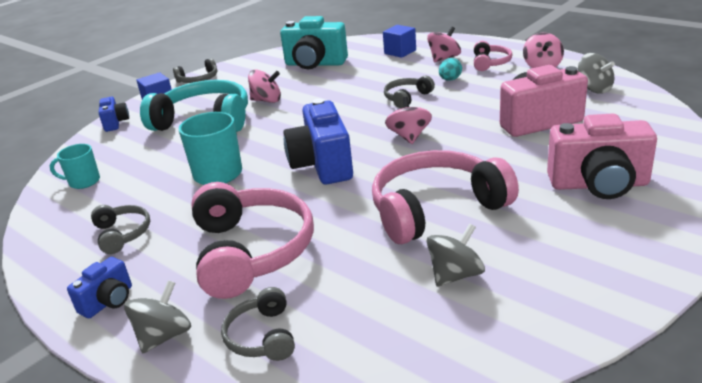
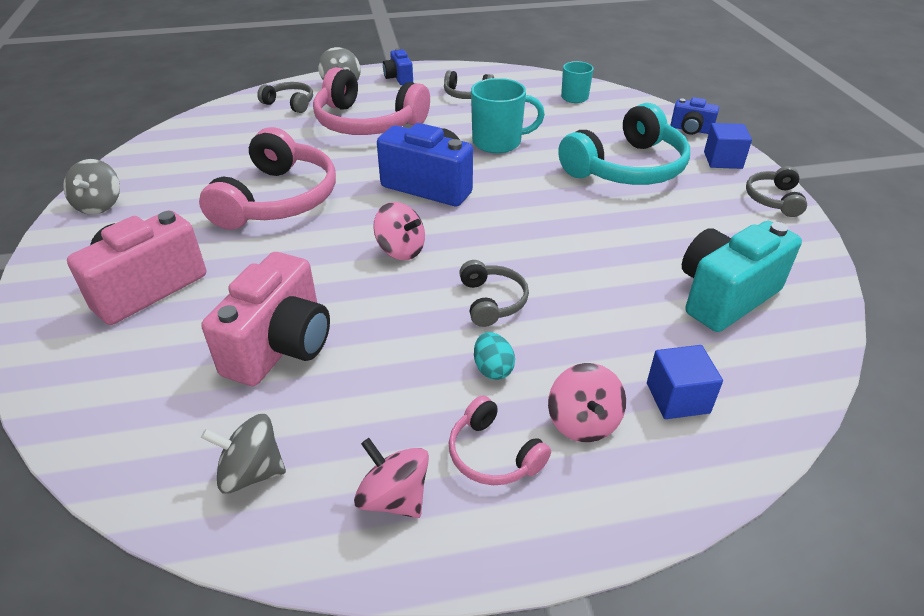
camera: 125 degrees right, 10 degrees up
(267, 100) = (632, 215): pink spinning top -> none
(455, 275) = (212, 169): grey spinning top -> grey spinning top (99, 205)

